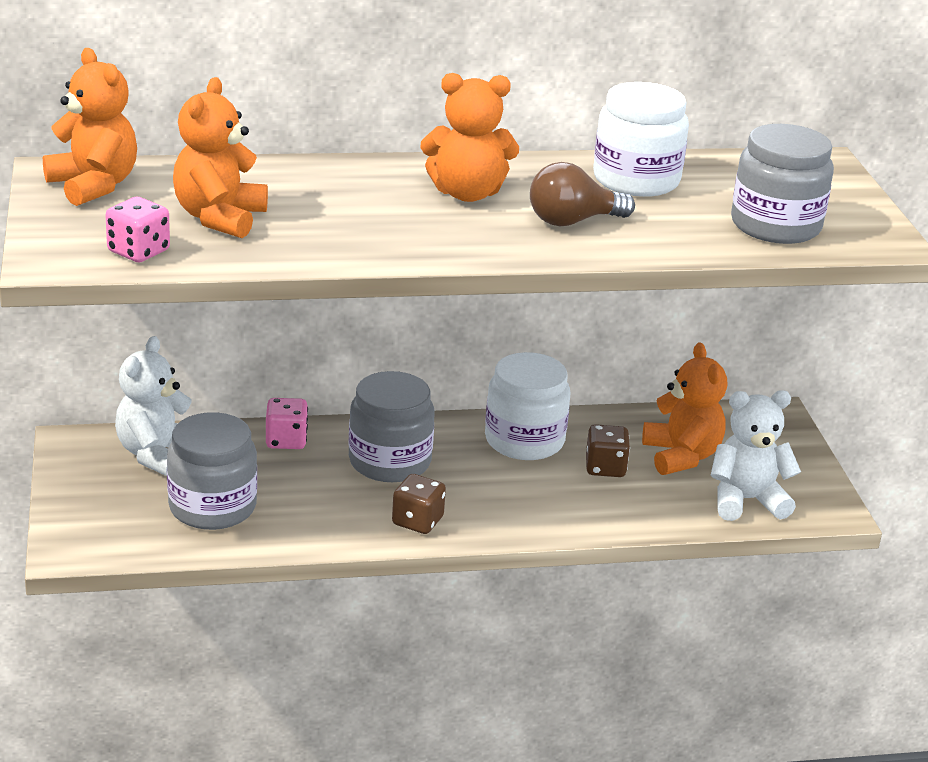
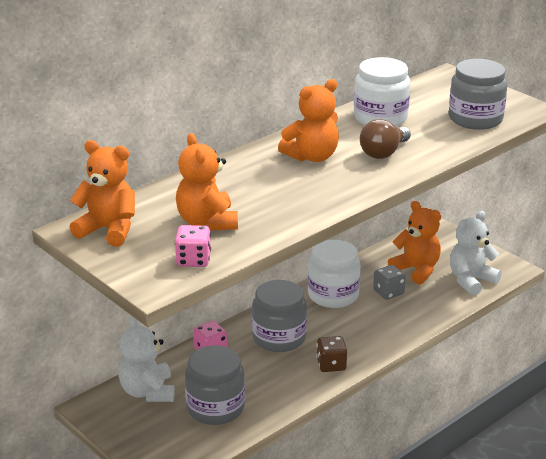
camera: 30 degrees left, 0 degrees up
(605, 467) = (388, 292): brown dice -> grey dice

